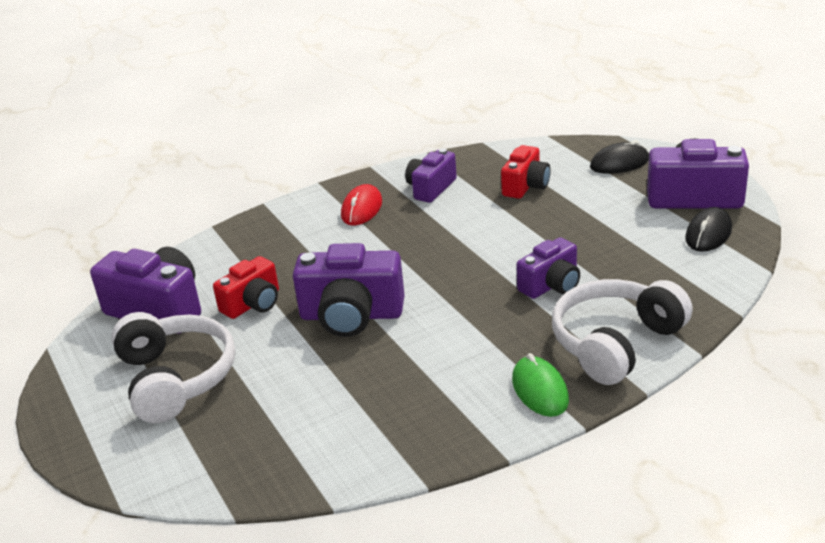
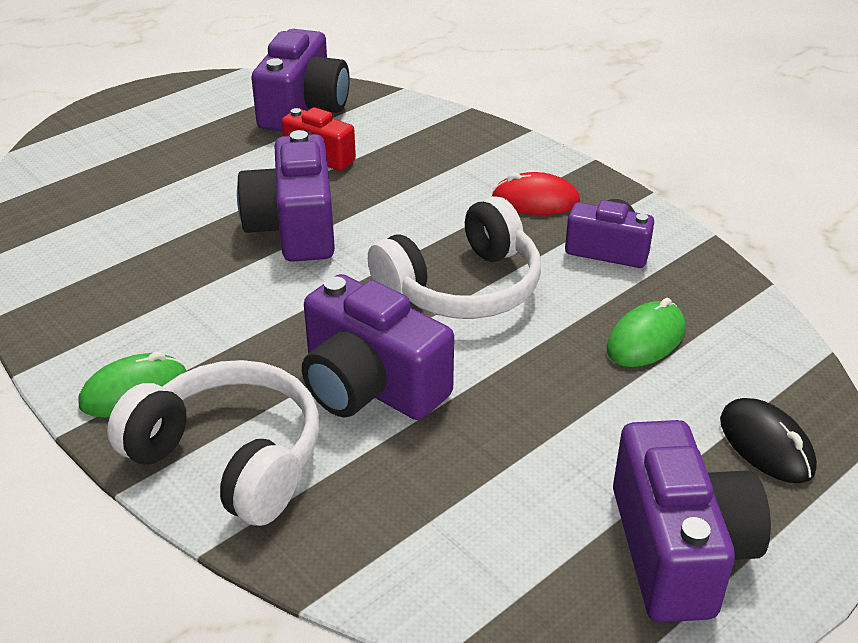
camera: 75 degrees right, 5 degrees up
(175, 378) = (187, 141): white headphones -> white headphones (462, 287)
(525, 186) = (645, 339): red camera -> green mouse
(551, 285) = (370, 386): purple camera -> purple camera, size x1.60
(708, 234) = (548, 570): black mouse -> none

